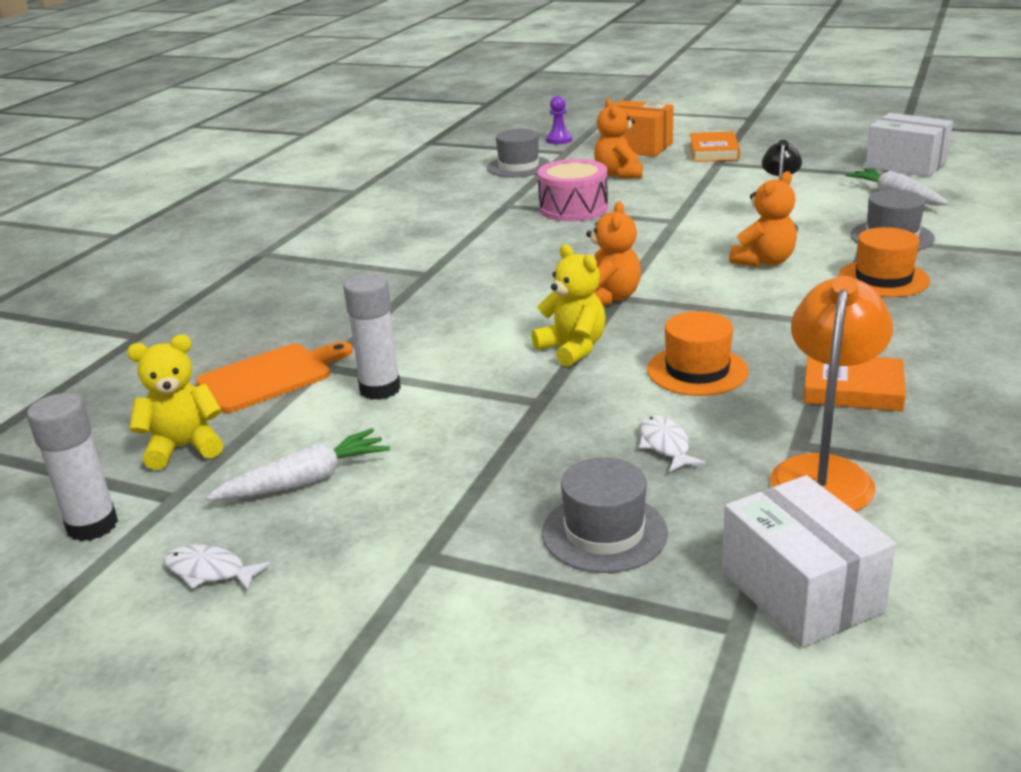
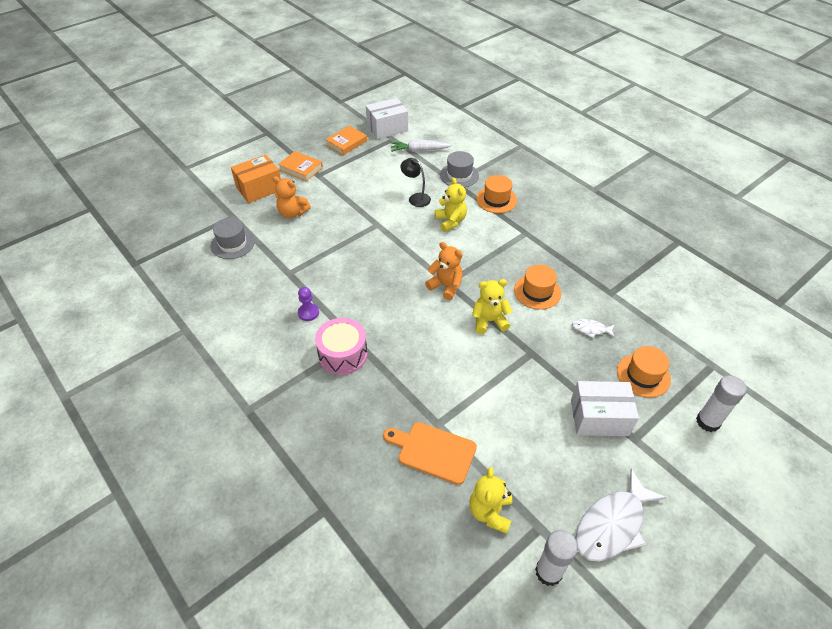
camera: 65 degrees left, 20 degrees up
(210, 571) = (612, 524): white fish -> white fish, size x2.07
(270, 376) = (433, 451): orange cutting board -> orange cutting board turned 60 degrees counterclockwise
(305, 481) = (553, 465): white carrot -> none
(380, 389) = (480, 407): white glue stick -> white glue stick (708, 422)
(559, 140) = (208, 210): purple pawn -> purple pawn (308, 313)
(573, 208) = (323, 250): pink drum -> pink drum (343, 354)
(604, 532) = (643, 375): grey hat -> orange hat
(764, 261) = (450, 221): orange teddy bear -> yellow teddy bear
(800, 591) = (699, 339): white box -> white box (599, 417)
(824, 472) = (633, 296): orange lamp -> none
(852, 389) = (580, 258): orange book -> orange book (346, 143)

